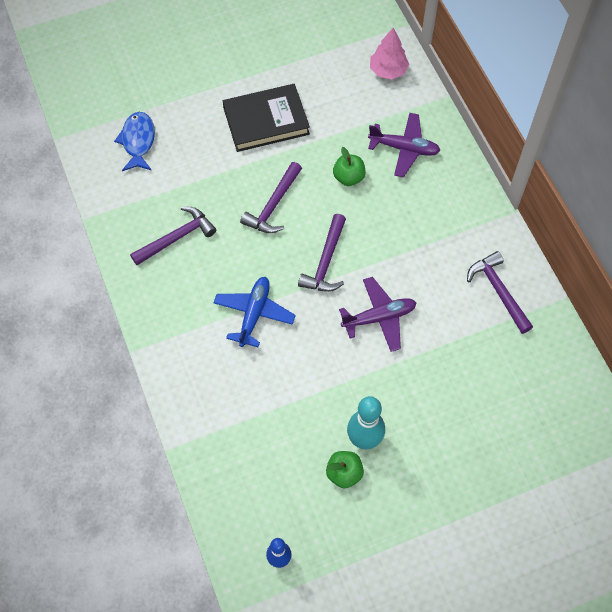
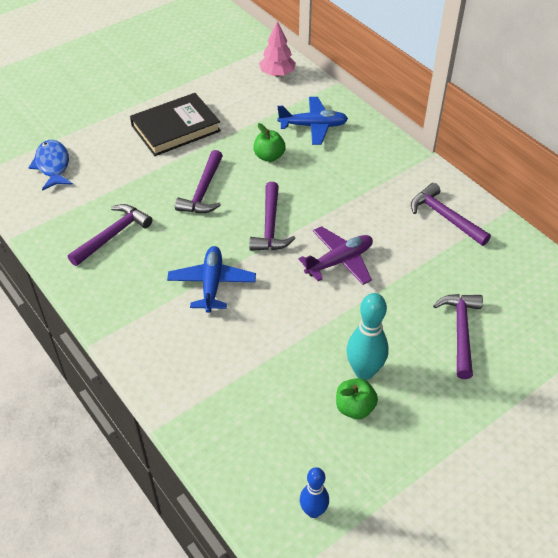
camera: 15 degrees left, 15 degrees down
(404, 148) = (313, 126): purple plane -> blue plane
(466, 421) = (460, 331): none -> purple hammer

